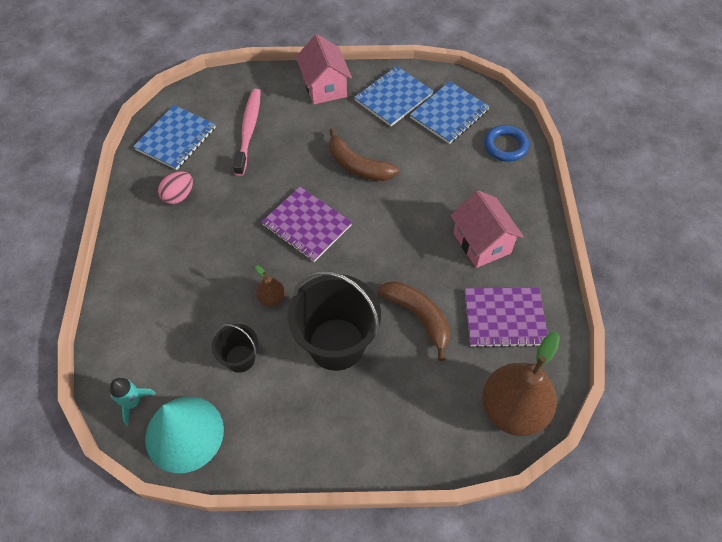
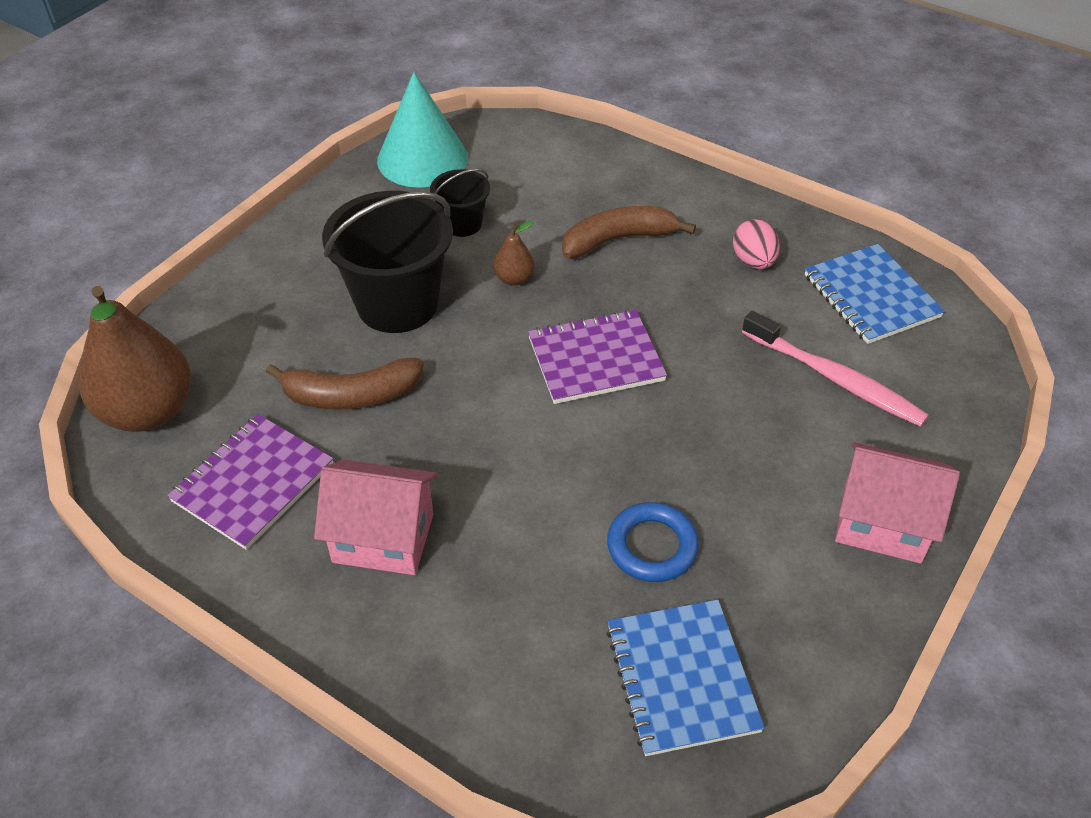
camera: 125 degrees right, 10 degrees down
(133, 402) = (492, 139): turquoise rocket -> none
(357, 166) = (660, 471): brown banana -> brown banana (618, 240)
(393, 98) = (787, 613): blue notebook -> none
(505, 146) = (535, 718): blue ring -> blue ring (652, 546)

